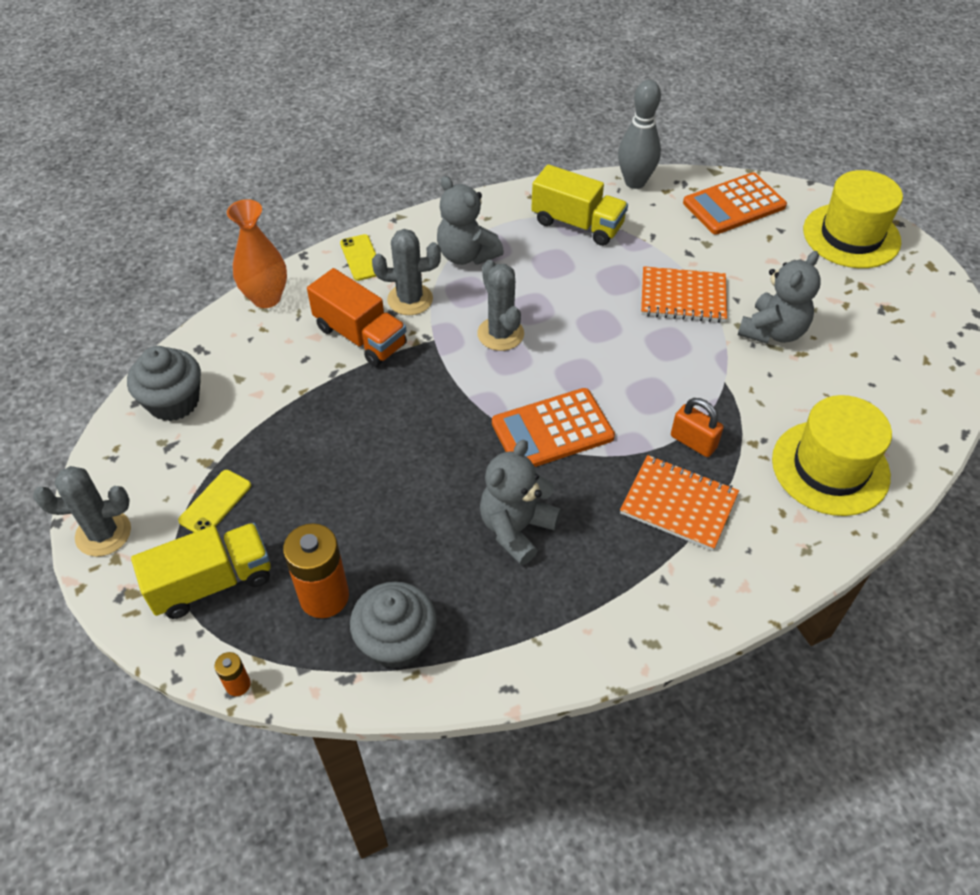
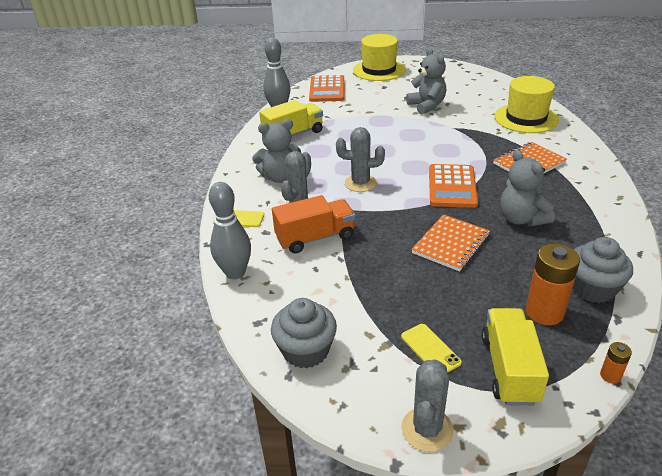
camera: 60 degrees left, 15 degrees down
(266, 298) = (235, 273): orange vase -> grey bowling pin
(683, 297) = (381, 121): orange notebook -> orange notebook (451, 244)
(693, 442) = (488, 147): orange padlock -> none

